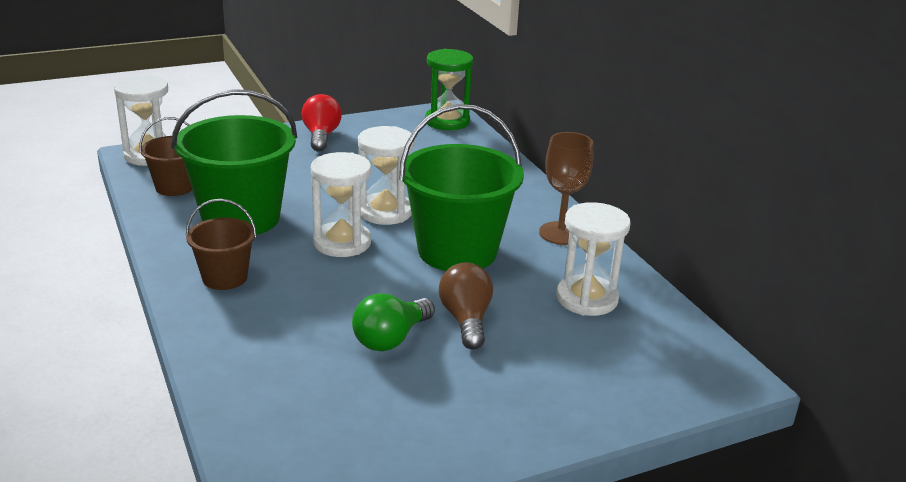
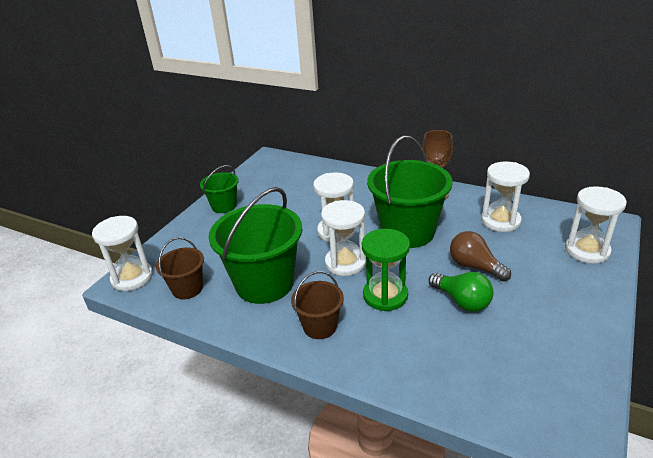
camera: 35 degrees left, 5 degrees up
(321, 136) = (224, 206): red light bulb -> green bucket
(391, 339) = (462, 301): green light bulb -> green light bulb turned 45 degrees counterclockwise
(447, 121) = (279, 162): green hourglass -> green hourglass (385, 295)
(635, 384) = (587, 250): none -> white hourglass

